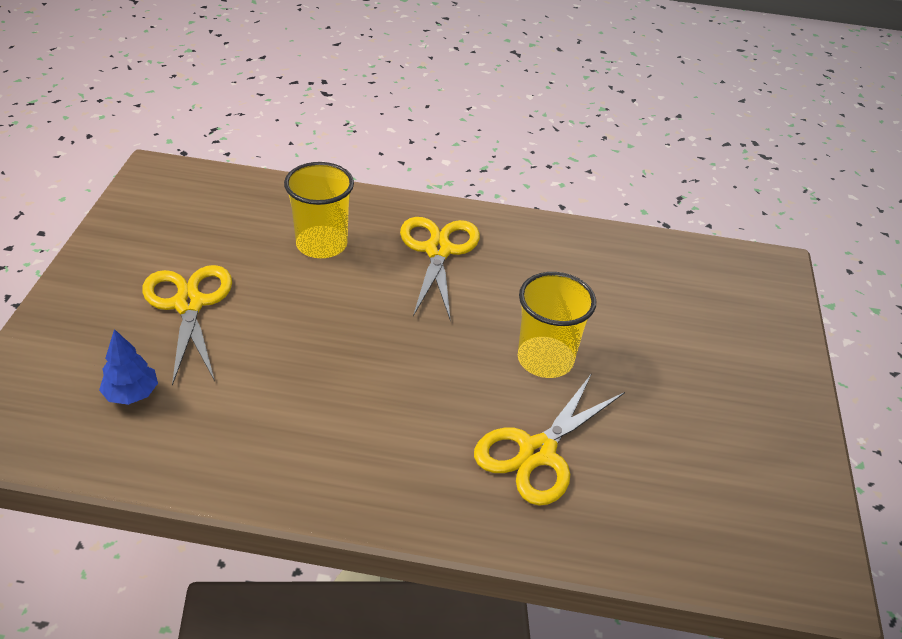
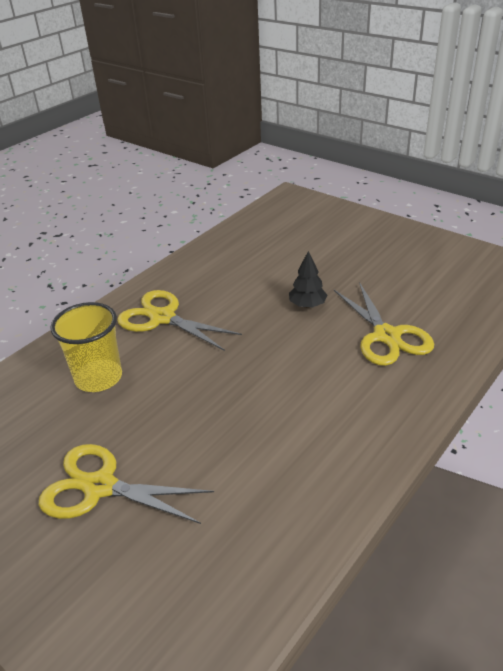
camera: 55 degrees left, 5 degrees down
(132, 394) = (187, 561): blue tree -> none
(545, 359) = (307, 305): yellow cup -> black tree

